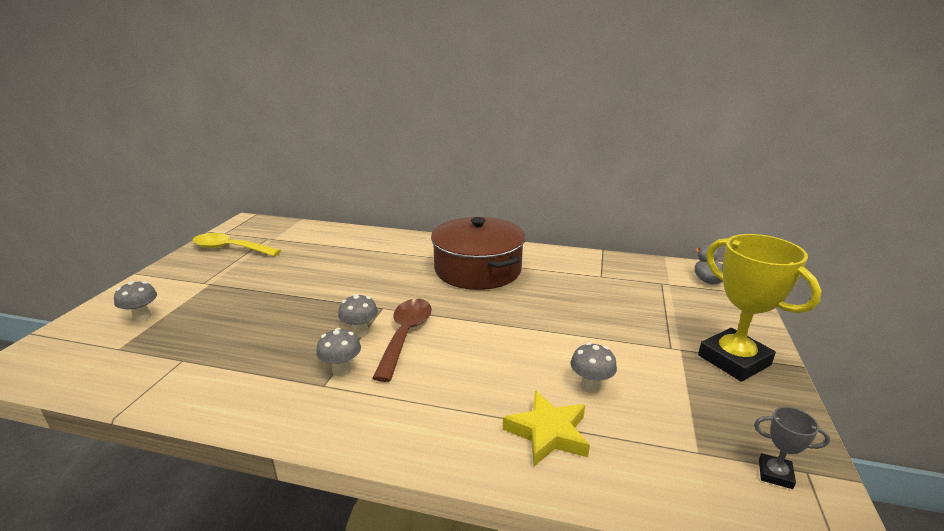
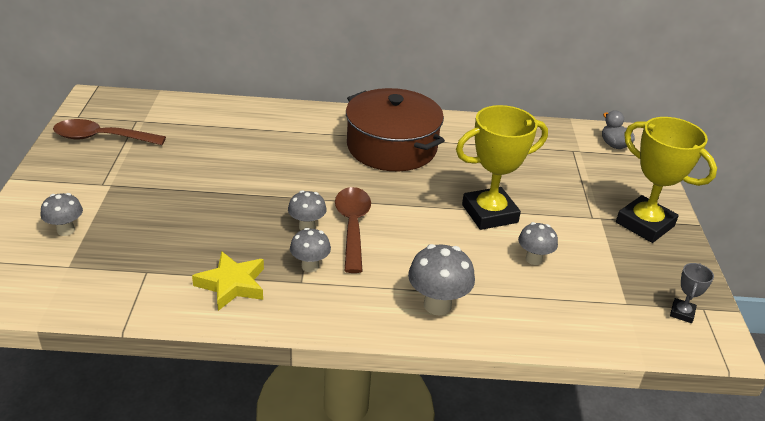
camera: 15 degrees left, 10 degrees up
(230, 249) = (101, 138): yellow spoon -> brown spoon
(459, 427) = (437, 305): none -> grey mushroom
(548, 433) = (510, 302): yellow star -> yellow star (232, 284)
(554, 335) = (489, 213): none -> yellow trophy
(775, 474) = (682, 313): grey trophy -> grey trophy turned 75 degrees counterclockwise

